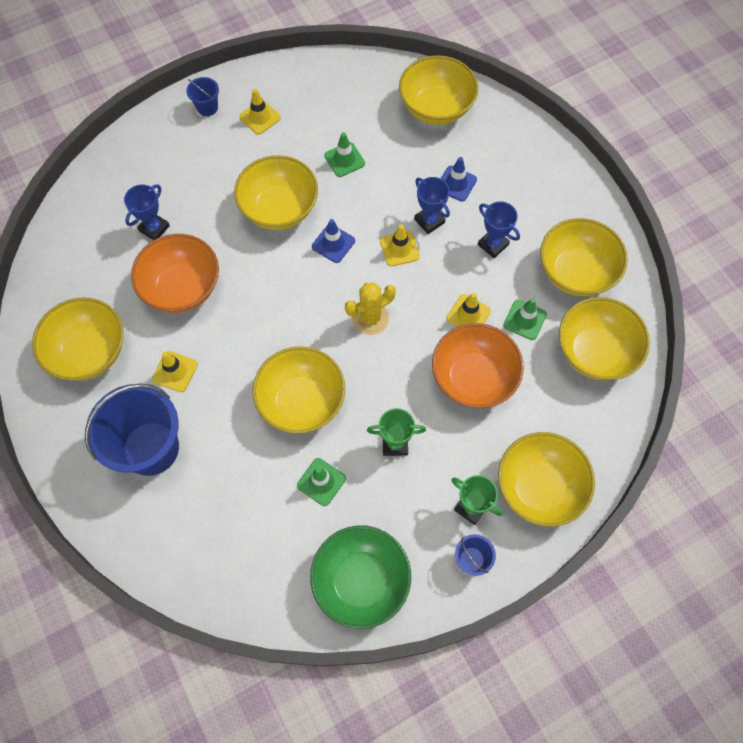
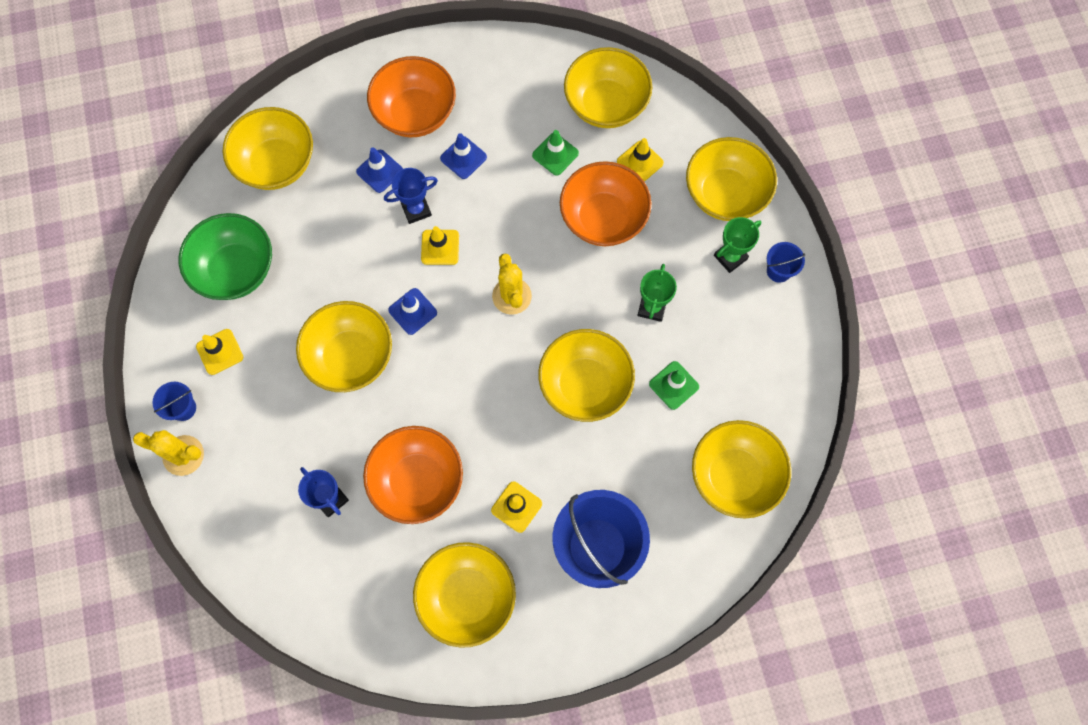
camera: 75 degrees left, 5 degrees up
(169, 119) = (183, 455): none -> yellow cactus
(344, 160) = (310, 274): green traffic cone -> none
(361, 581) = (777, 372): green bowl -> green bowl (236, 270)
(468, 314) = (535, 203): yellow traffic cone -> yellow traffic cone (640, 162)
(493, 244) = (463, 158): blue trophy -> blue traffic cone
(522, 195) = (415, 113): none -> orange bowl
(575, 272) = (517, 93): yellow bowl -> yellow bowl (734, 475)

